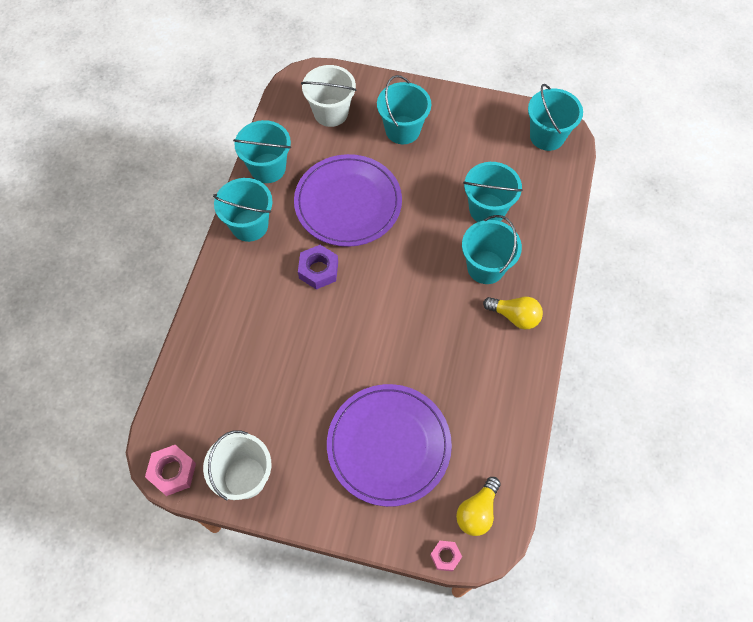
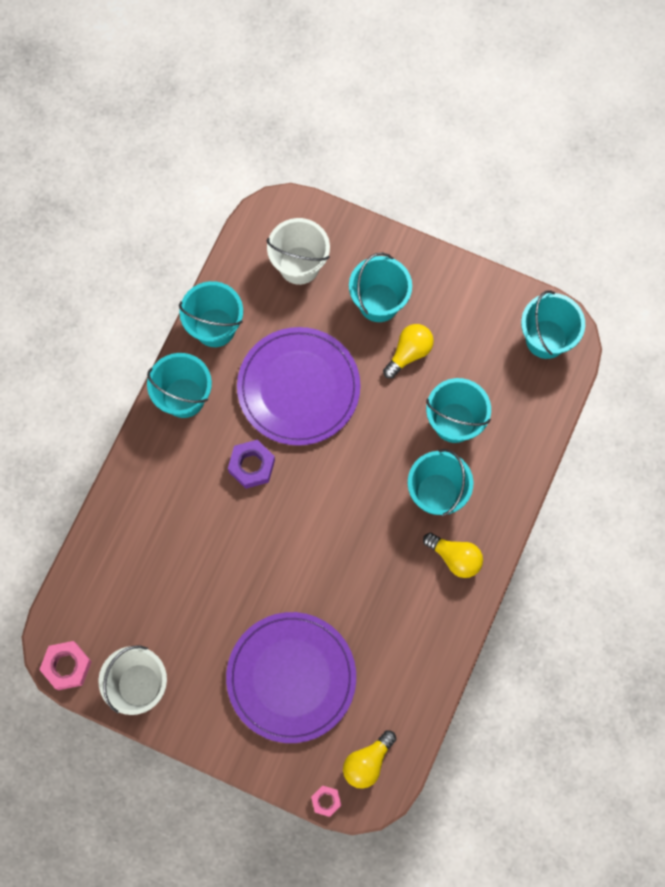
camera: 10 degrees right, 10 degrees up
(436, 163) = (409, 353): none -> yellow light bulb

